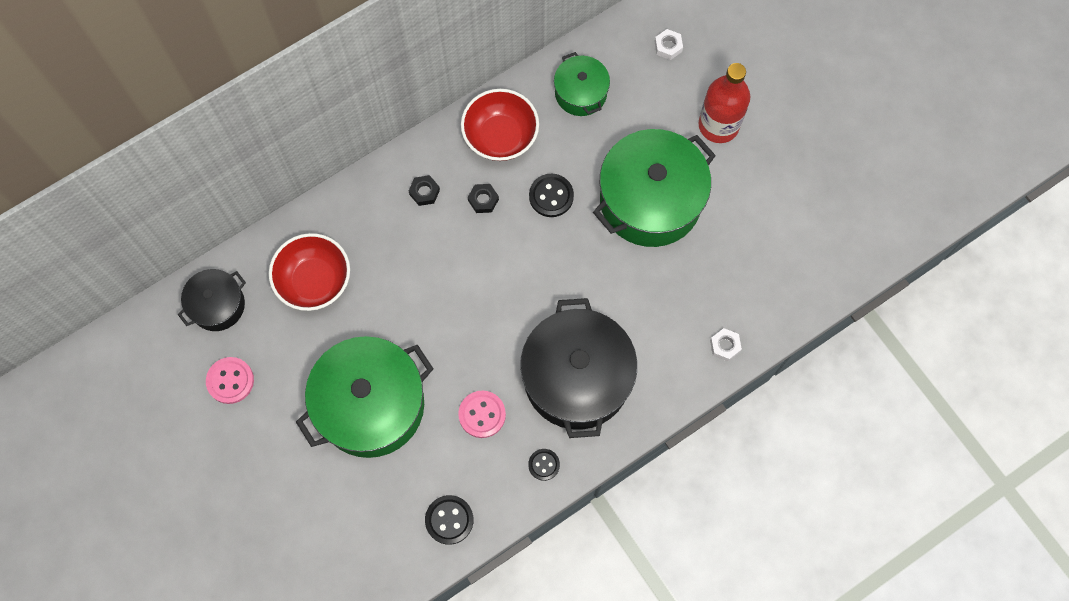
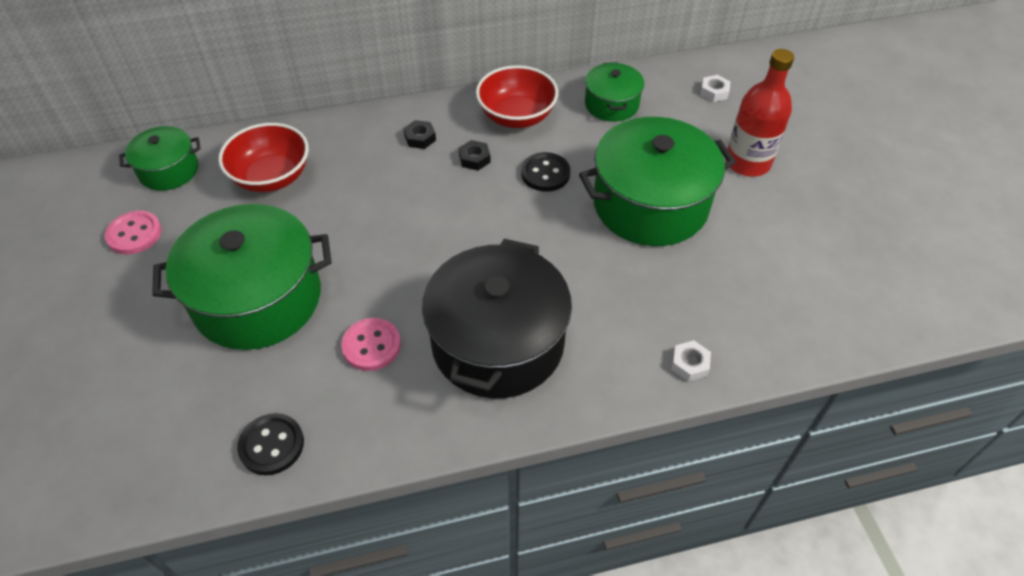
camera: 20 degrees right, 20 degrees down
(217, 305) = (169, 170): black pot -> green pot
(544, 465) = (415, 422): black button -> none

